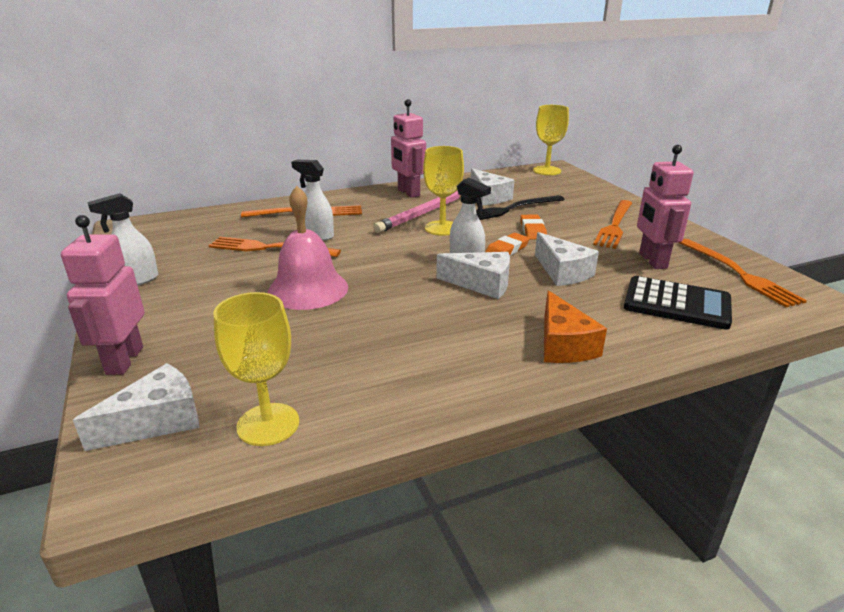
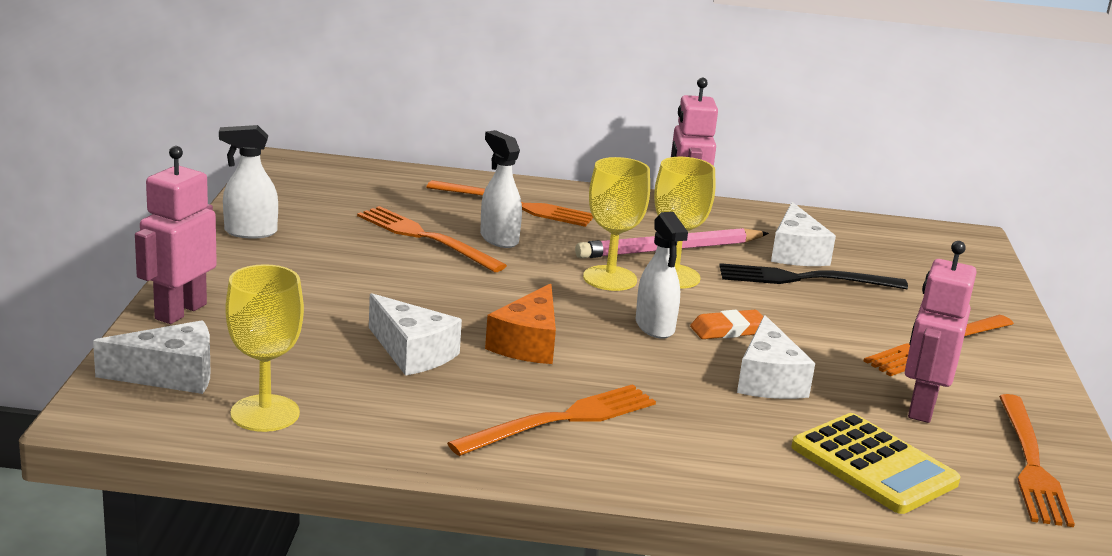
camera: 25 degrees right, 5 degrees down
(308, 289) = (424, 299): pink bell -> none
(481, 284) = (640, 359): white cheese -> white cheese (412, 352)
(482, 343) = (561, 420): none -> orange fork
(532, 230) = (800, 316): orange eraser -> none
(547, 170) = (947, 238): yellow goblet -> yellow goblet (610, 278)
(563, 344) = (656, 454): orange cheese -> orange cheese (528, 343)
(676, 304) = (873, 465): black calculator -> yellow calculator

